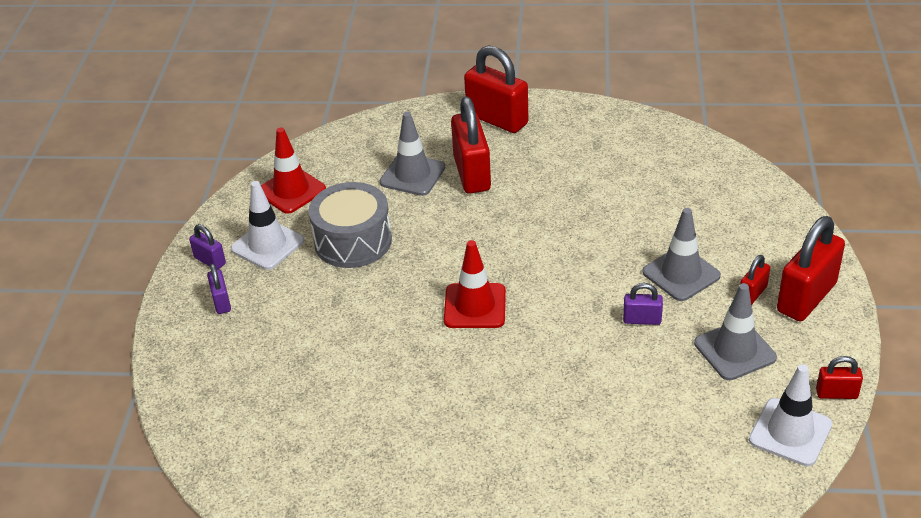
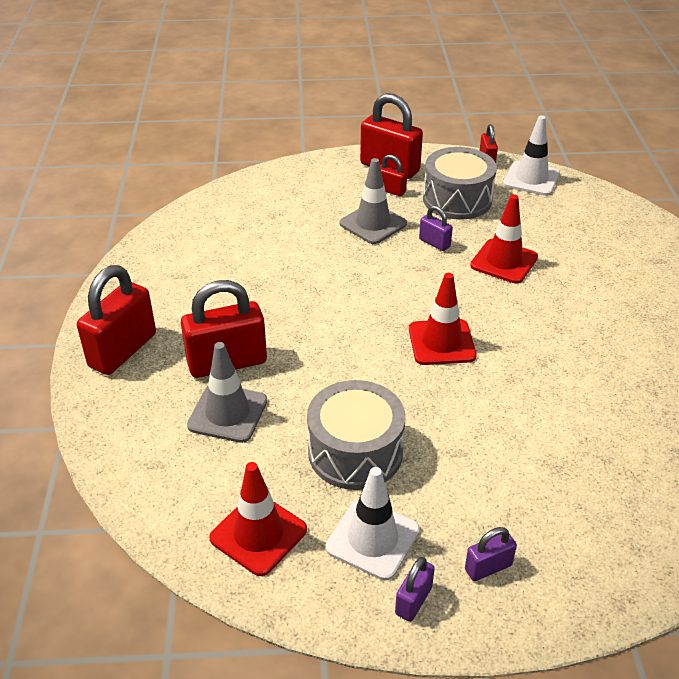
camera: 100 degrees left, 0 degrees up
(603, 373) = (504, 261): none -> red traffic cone
(642, 320) = (434, 243): purple padlock -> purple padlock turned 45 degrees counterclockwise
(735, 350) = (457, 199): grey traffic cone -> grey drum

